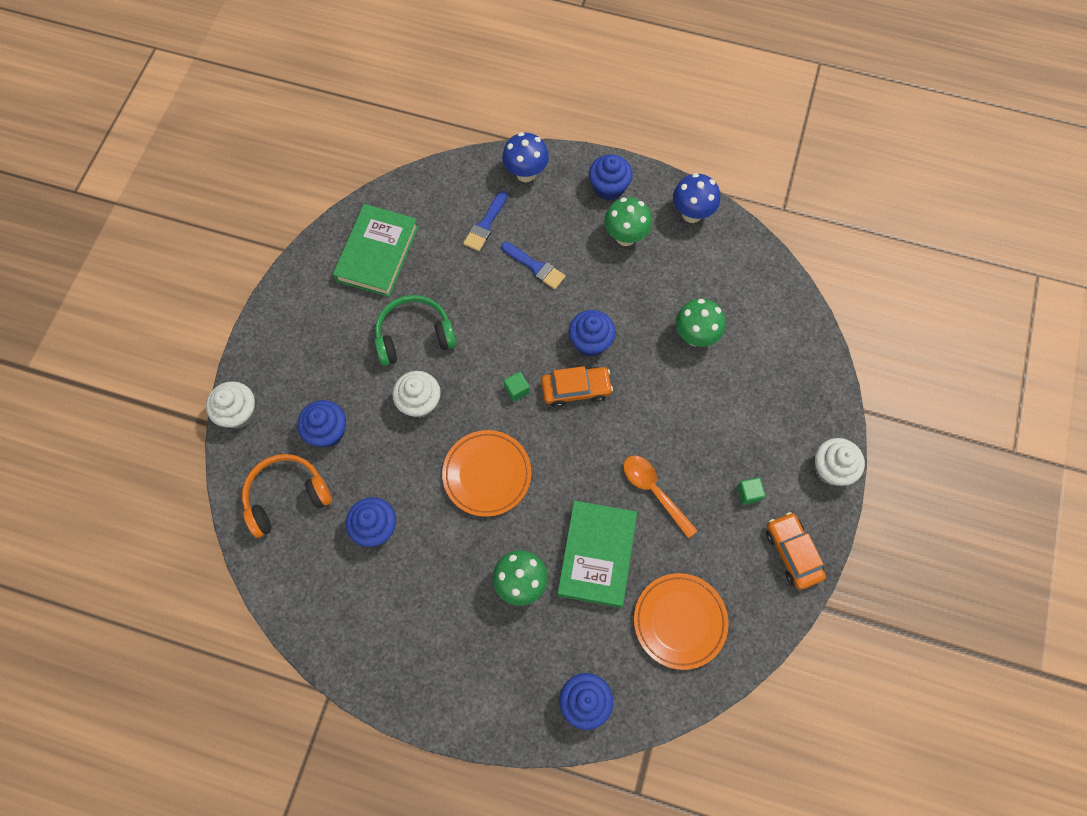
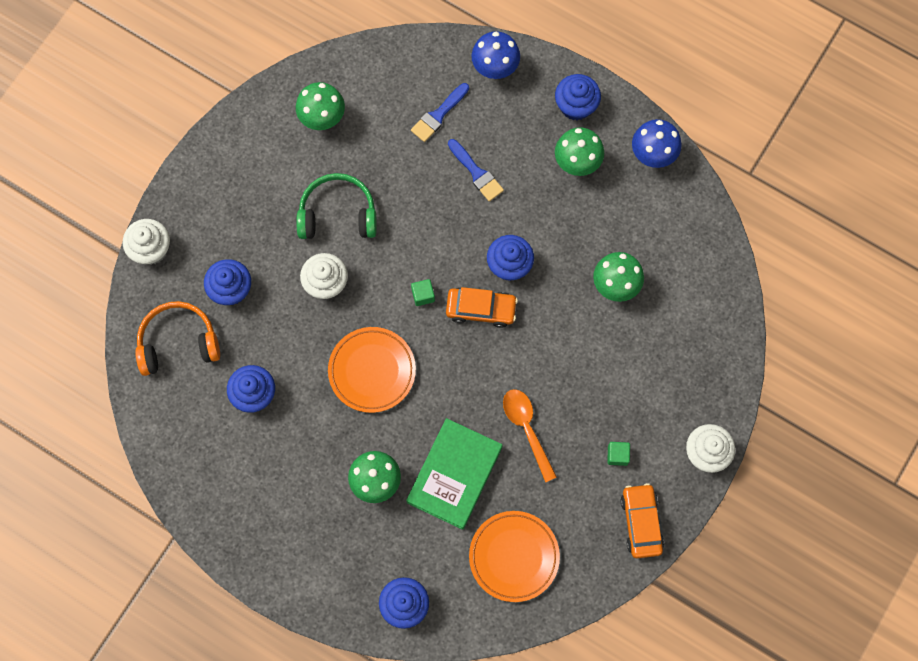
camera: 15 degrees right, 5 degrees up
(377, 253) = (322, 119): green book -> green mushroom

